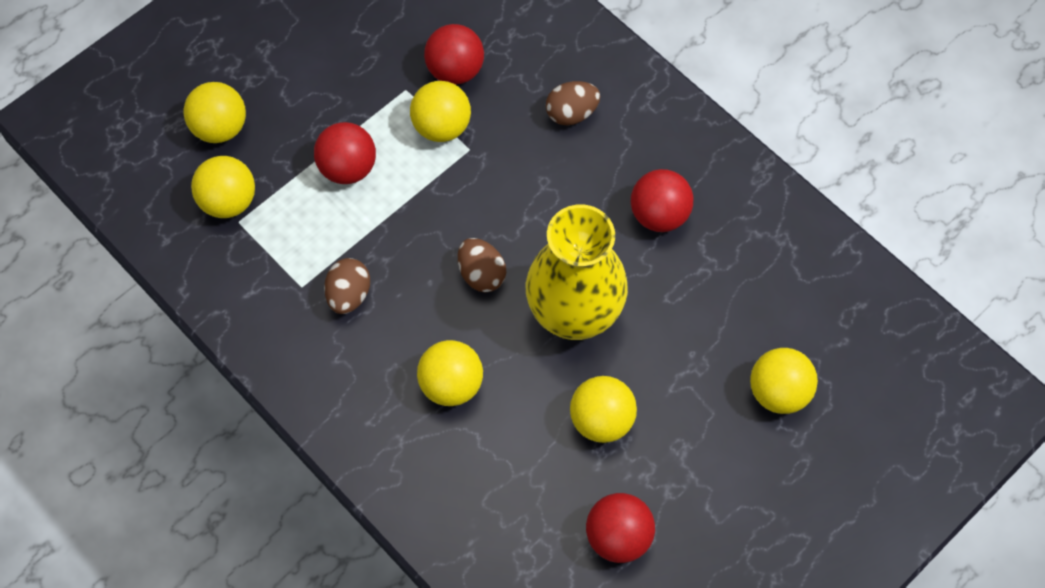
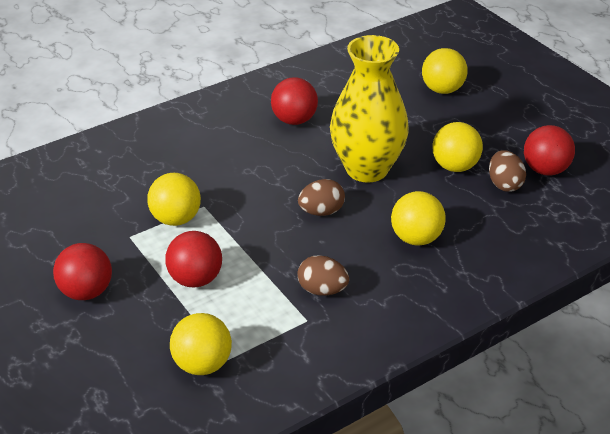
camera: 80 degrees left, 25 degrees down
(220, 128) = (117, 364): yellow ball -> none
(455, 70) = (124, 205): red ball -> red ball (86, 291)
(571, 113) = (192, 149): brown egg -> brown egg (504, 184)

